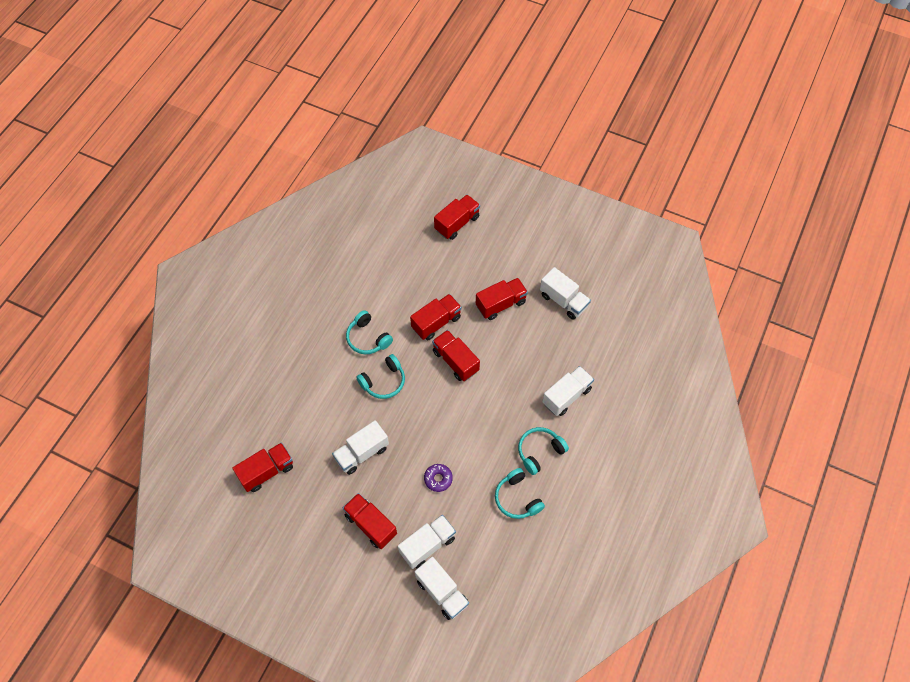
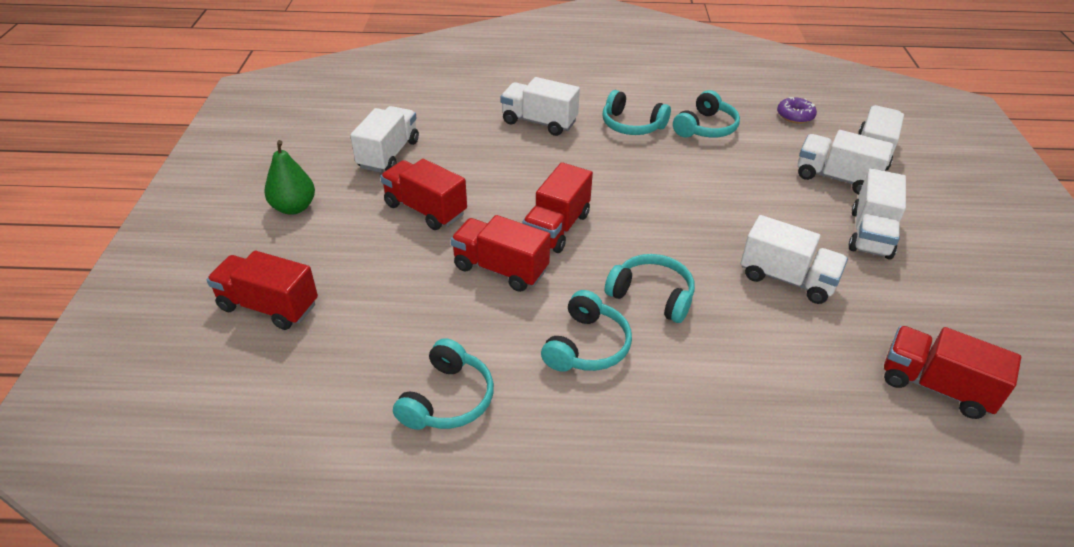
camera: 115 degrees left, 20 degrees down
(367, 275) = (448, 399): none -> turquoise headphones
(370, 525) = (870, 234): red truck -> white truck
(438, 479) = (746, 193): purple donut -> purple donut (795, 115)
(530, 245) = (294, 207): none -> green pear

